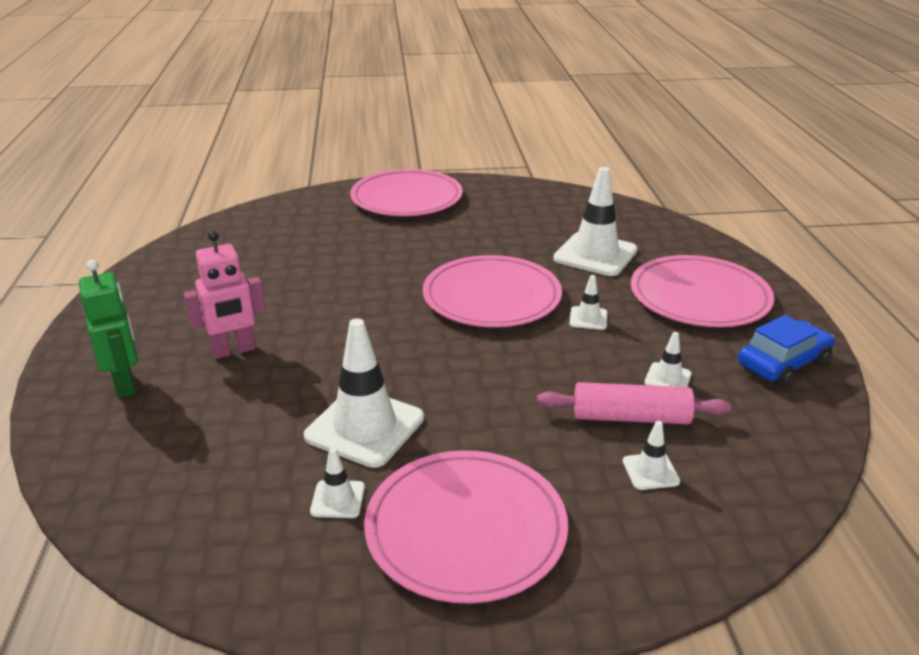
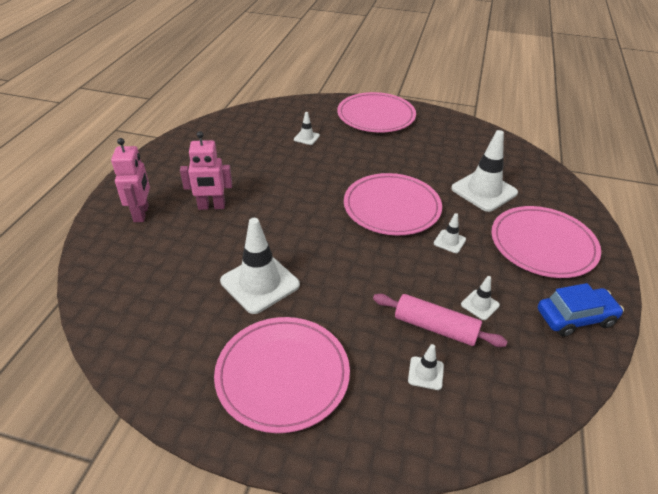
camera: 20 degrees right, 10 degrees up
(125, 384) = (141, 213): green robot -> pink robot
(338, 499) = (218, 329): white traffic cone -> white traffic cone (306, 137)

